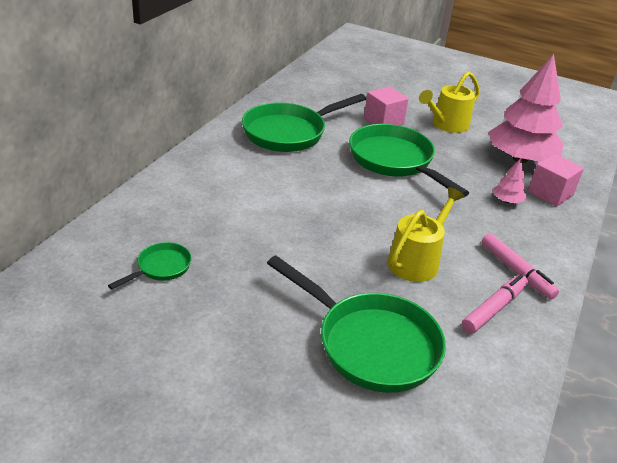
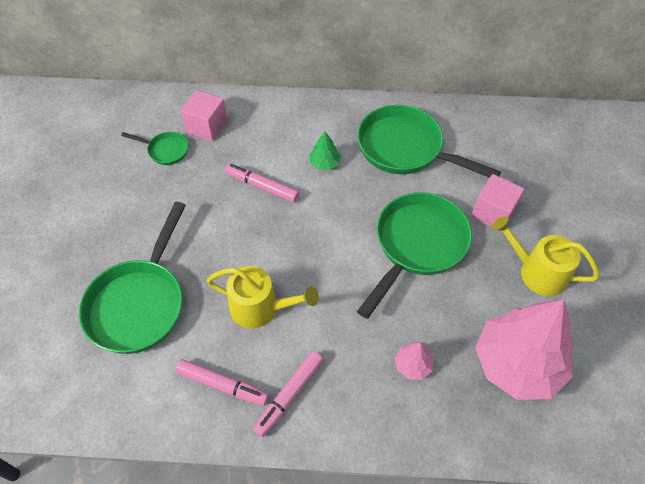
camera: 70 degrees right, 20 degrees up
(271, 175) = (324, 163): none -> green tree
(271, 217) = (262, 186): none -> pink marker
(550, 193) = (460, 409): pink cube -> pink cube (207, 126)

